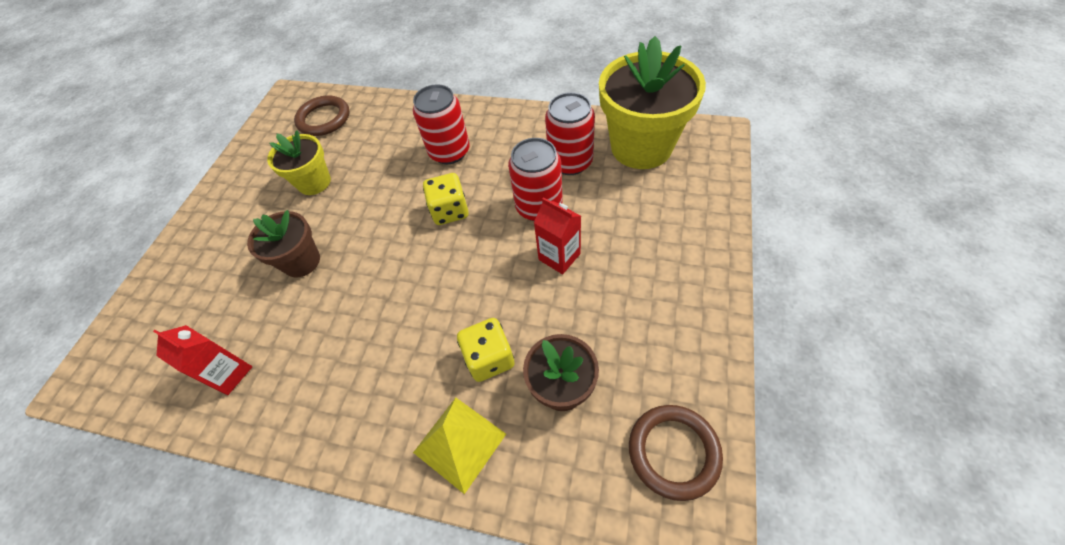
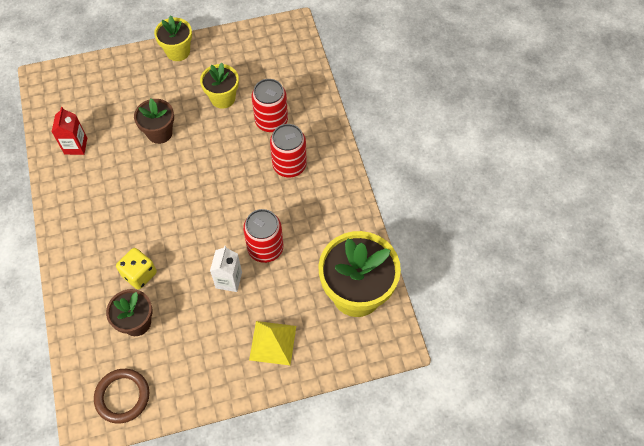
camera: 55 degrees right, 5 degrees up
(211, 204) = (178, 51): none -> yellow flower pot
(324, 119) = (282, 65): brown ring -> none
(450, 211) = (236, 195): yellow dice -> none
(459, 443) = (84, 284): yellow pyramid -> yellow pyramid (272, 342)
(559, 256) = (229, 280): red carton -> white carton
(570, 162) = (317, 250): red can -> red can (271, 121)

